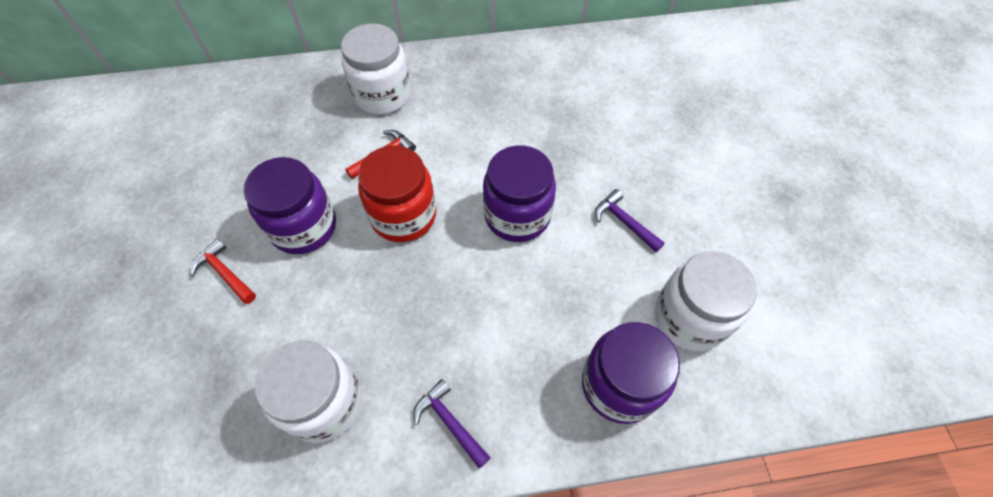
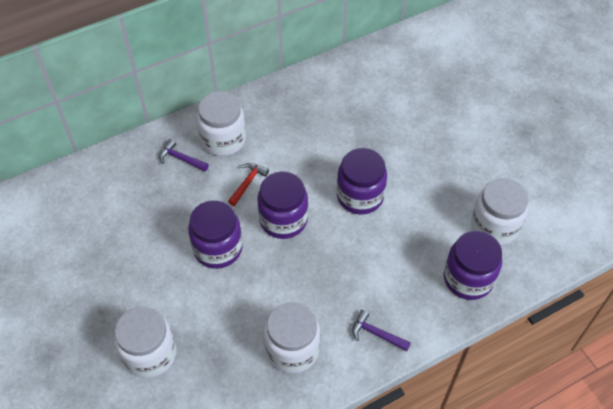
camera: 20 degrees left, 5 degrees down
(144, 340) = (150, 354): none -> white jar
(224, 273) = (180, 295): red hammer -> none
(403, 216) = (283, 220): red jar -> purple jar
(624, 222) = (431, 179): purple hammer -> purple hammer (181, 159)

